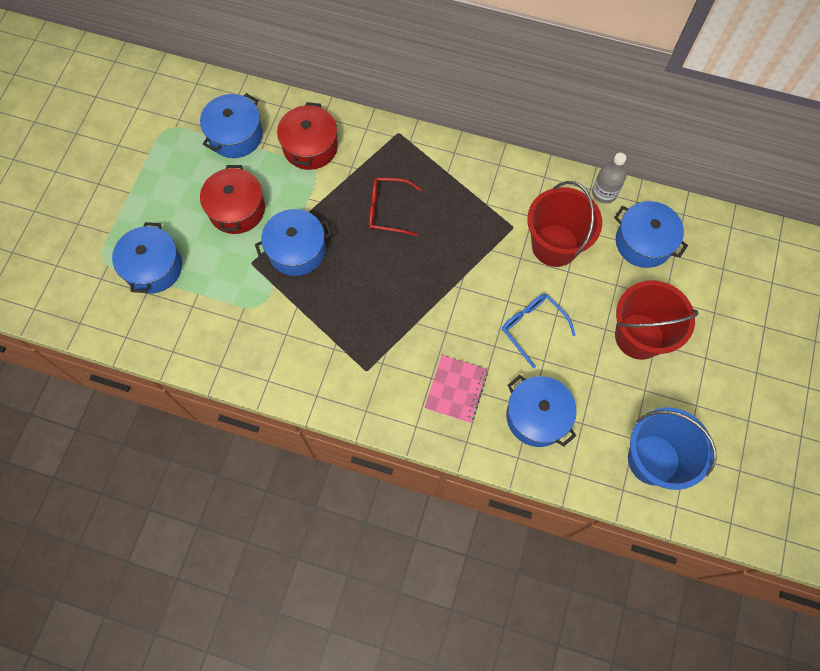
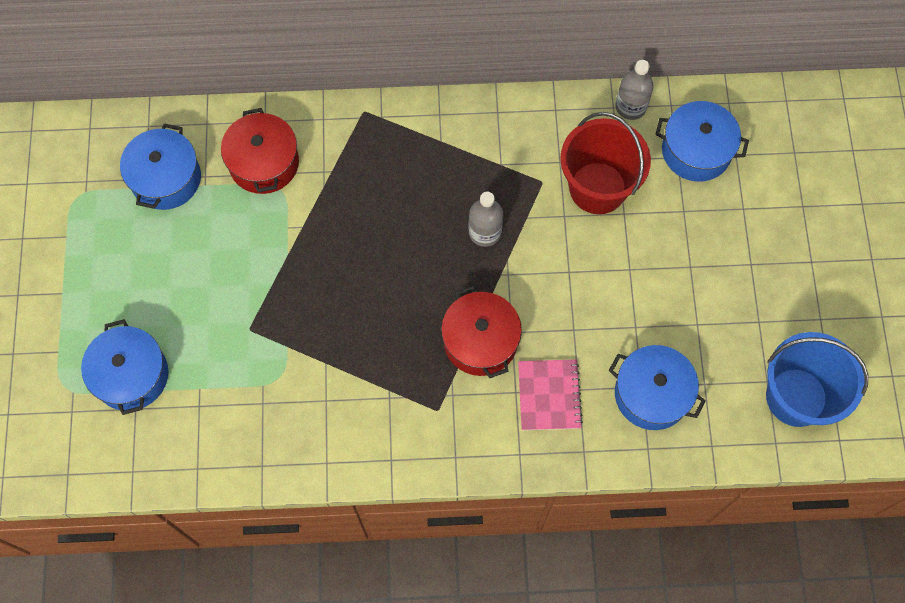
camera: 20 degrees left, 0 degrees up
(237, 209) = (205, 269): red pot -> red pot (480, 341)
(297, 250) = (298, 295): blue pot -> none
(387, 210) = (388, 210): red glasses -> none
(454, 250) = (485, 232): none -> grey bottle
(532, 327) = (608, 293): blue glasses -> none
(639, 336) = (730, 262): red bucket -> none

